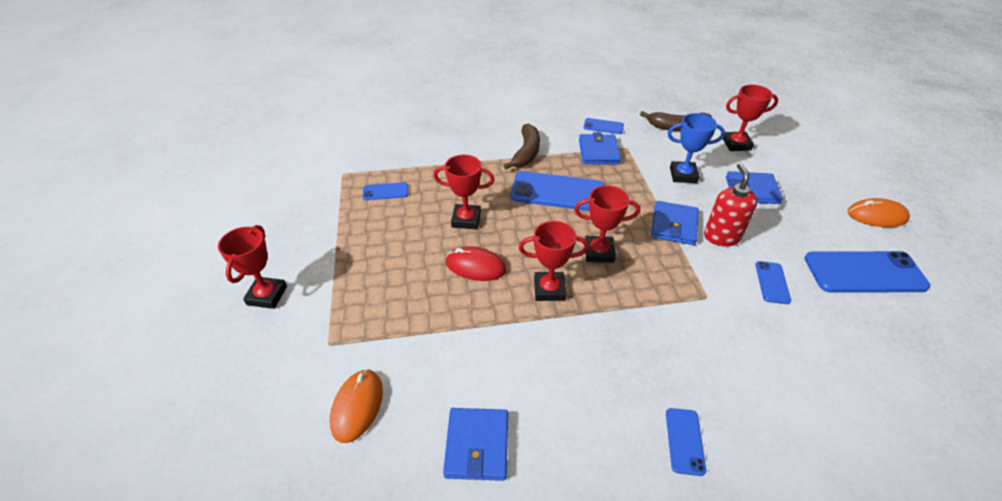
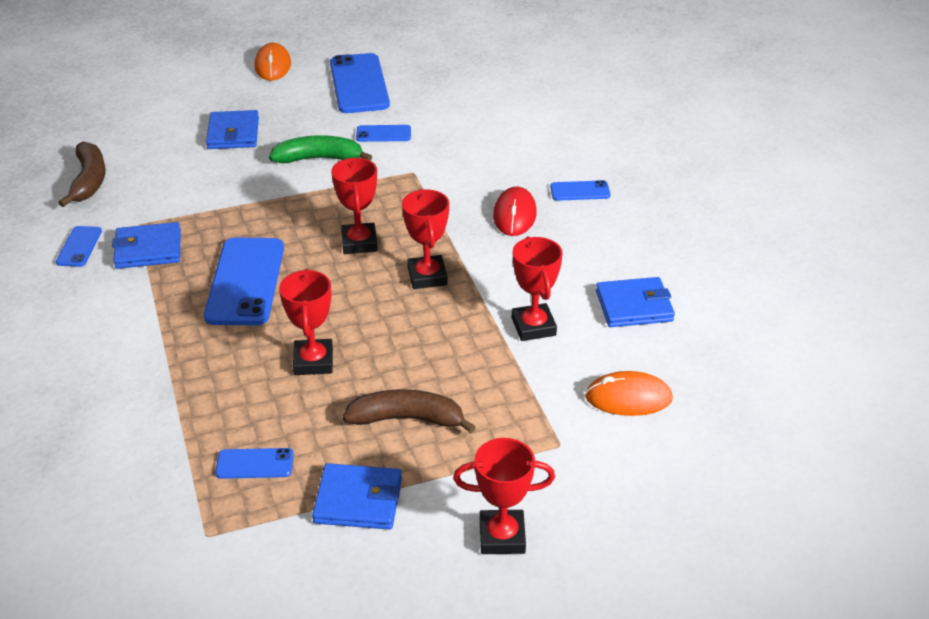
camera: 100 degrees left, 5 degrees down
(385, 191) = (254, 464): blue phone -> blue phone turned 75 degrees counterclockwise
(475, 266) = (402, 339): red mouse -> red mouse (514, 215)
(526, 153) = (148, 320): brown banana -> brown banana (407, 419)
(674, 225) = (303, 189): blue wallet -> blue wallet (358, 500)
(683, 175) = (204, 179): blue trophy -> none
(721, 237) = (319, 158): red soap dispenser -> green banana
(736, 144) = (135, 137): red trophy -> red trophy (533, 326)

